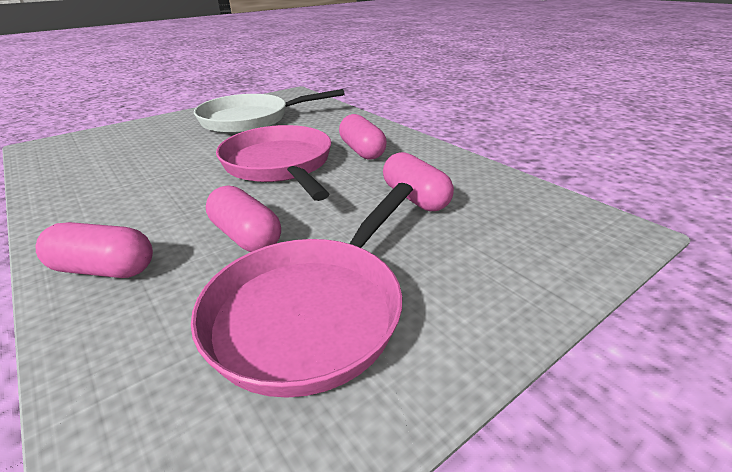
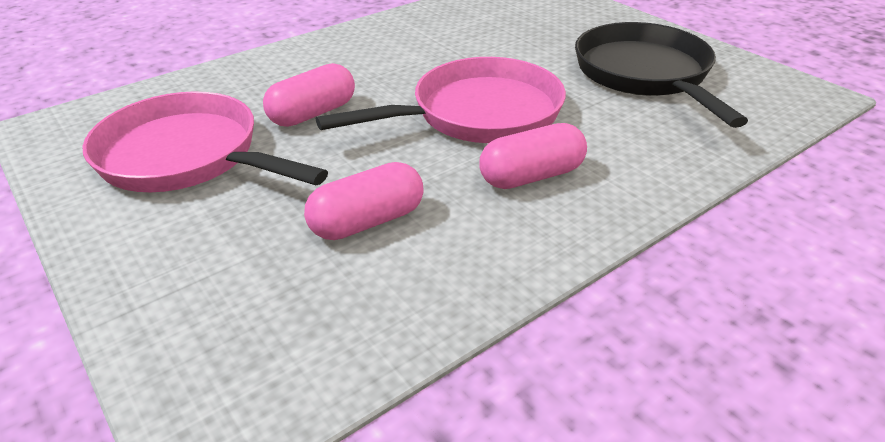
camera: 90 degrees right, 5 degrees up
(104, 269) = (286, 63): pink capsule -> none
(250, 120) = (645, 74): white pan -> black pan

